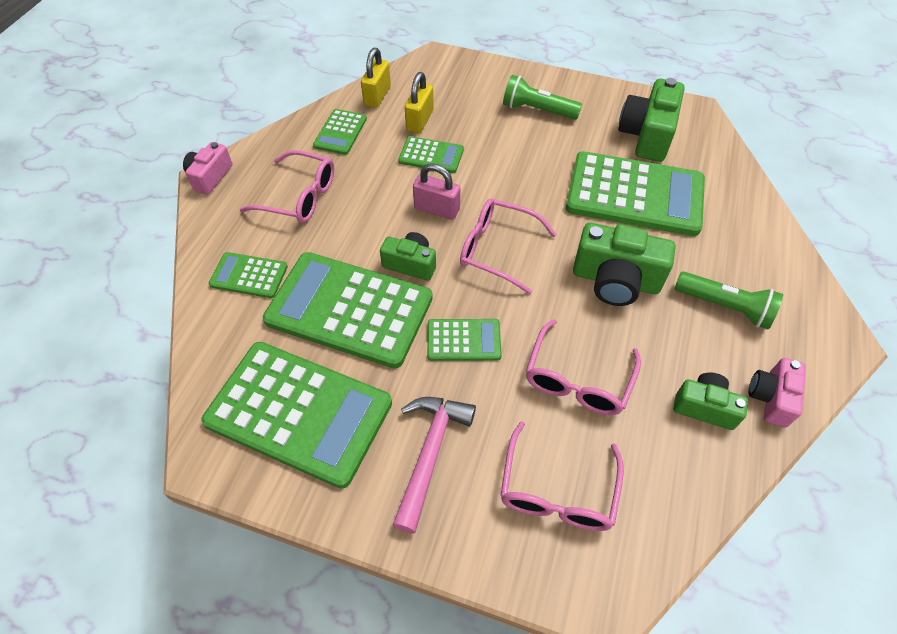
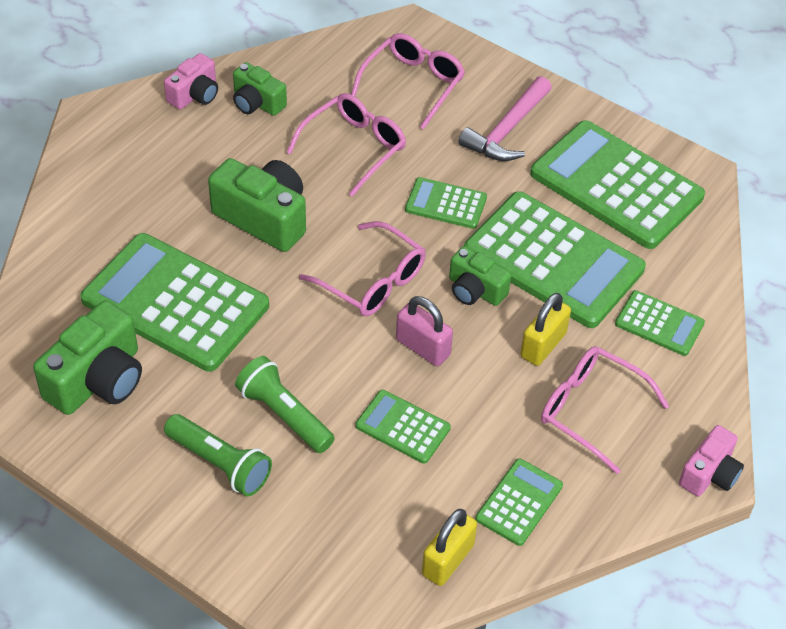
camera: 165 degrees left, 5 degrees down
(420, 120) = (398, 492): yellow padlock -> yellow padlock (543, 345)
(724, 307) = (173, 167): green flashlight -> green flashlight (284, 415)

